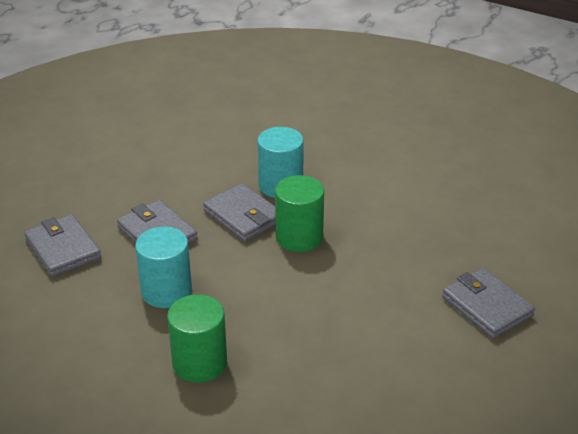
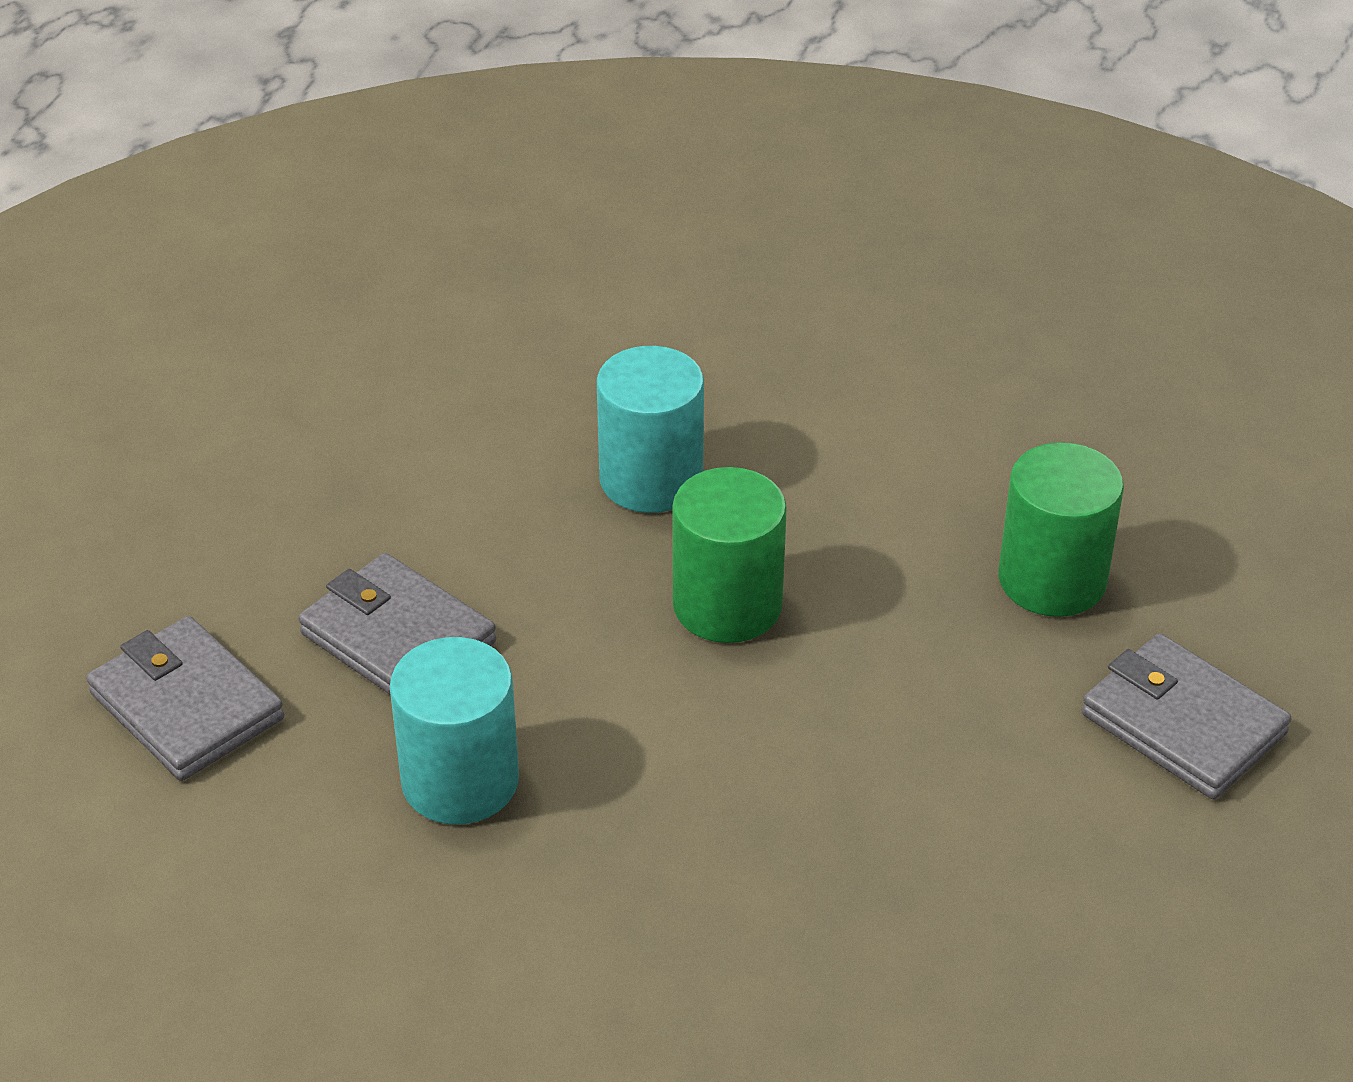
camera: 10 degrees left, 5 degrees up
(199, 363) = (585, 947): green cylinder -> green cylinder (1052, 579)
(243, 216) = (586, 568): grey wallet -> none

